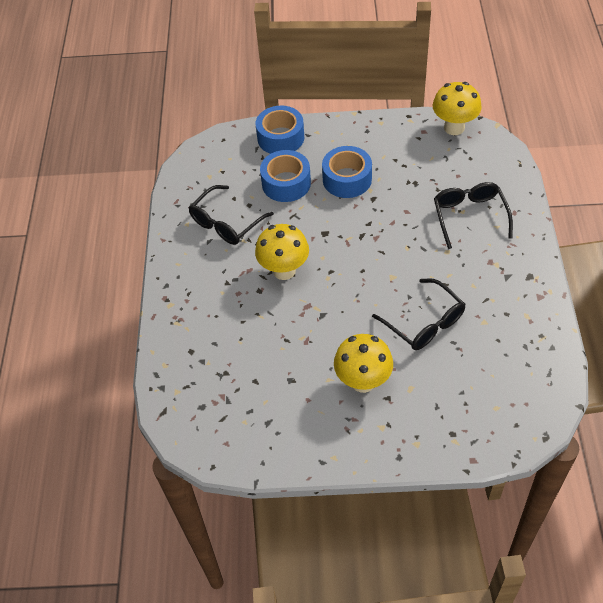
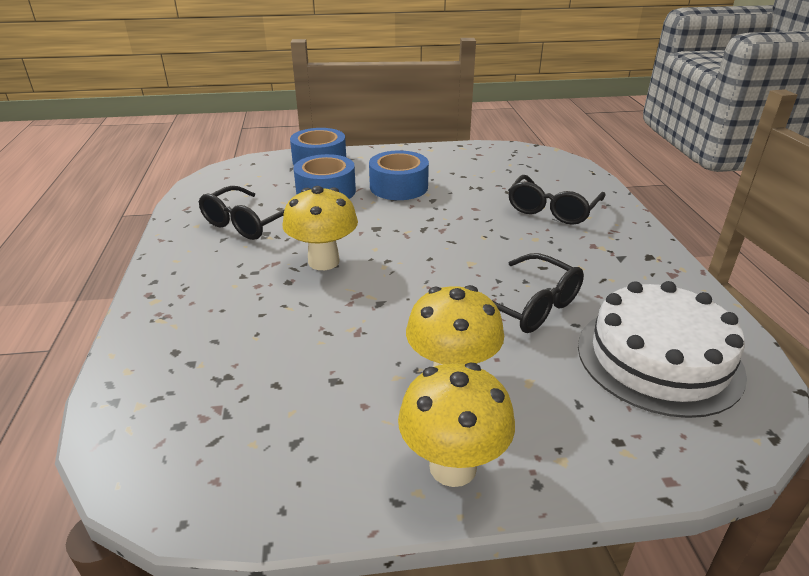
camera: 10 degrees left, 20 degrees down
(454, 128) = (511, 151): yellow mushroom -> yellow mushroom (453, 467)
(469, 216) = (552, 210): black glasses -> black glasses turned 135 degrees counterclockwise
(499, 375) = (659, 358): none -> white cake

